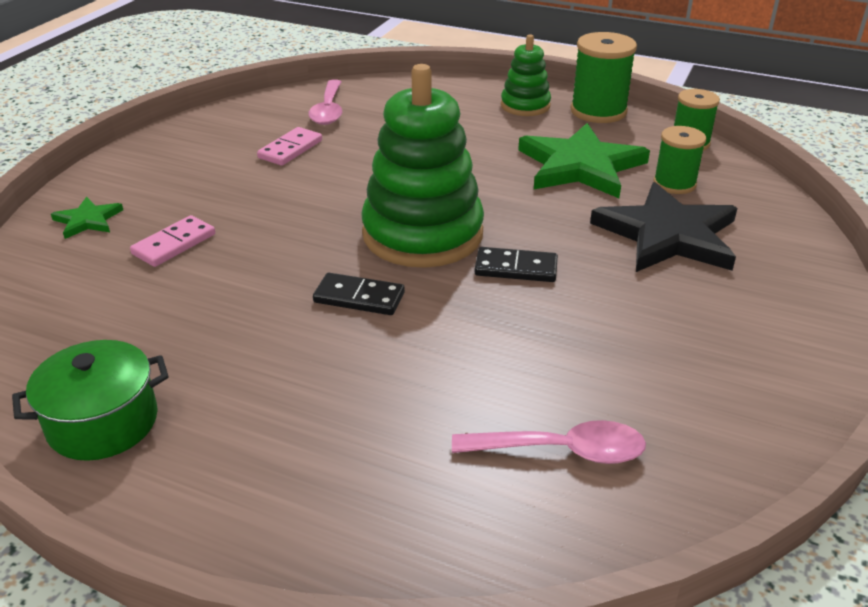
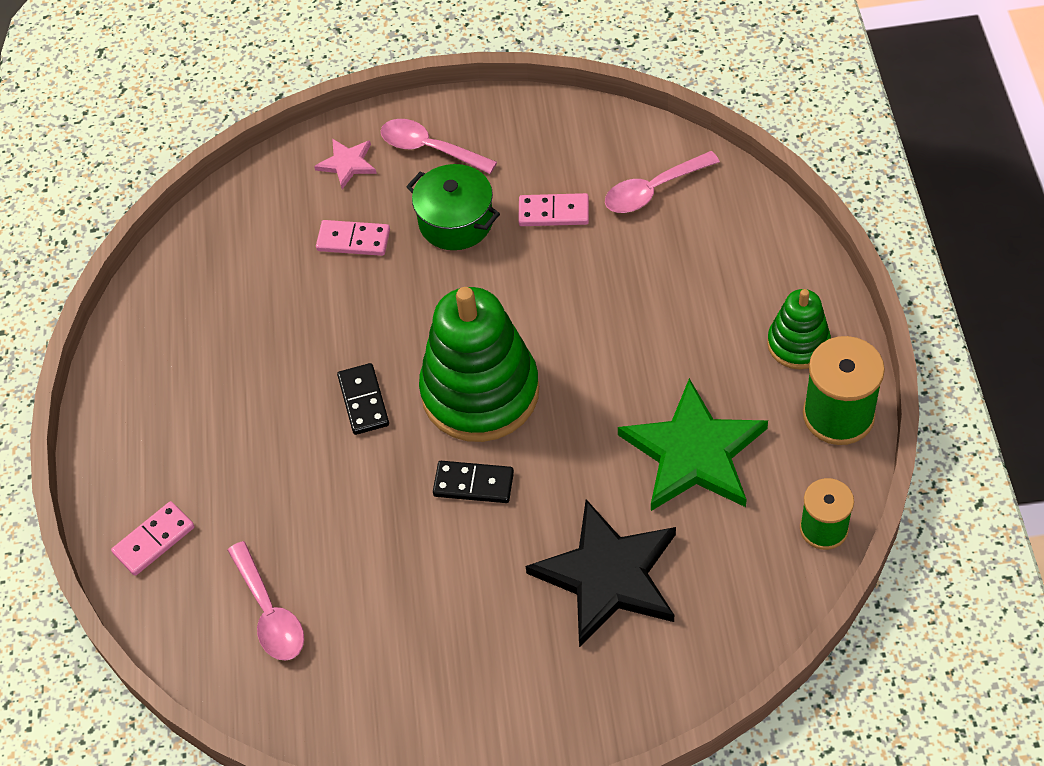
camera: 65 degrees right, 20 degrees up
(88, 220) = (347, 164): green star -> pink star
(103, 422) = (150, 346): green pot -> green pot (456, 222)
(142, 178) = (429, 148): none -> pink spoon
(377, 519) = (154, 540): none -> pink domino
(516, 268) = (473, 484): black domino -> black domino turned 60 degrees counterclockwise
(674, 184) = (716, 546): green spool -> none

